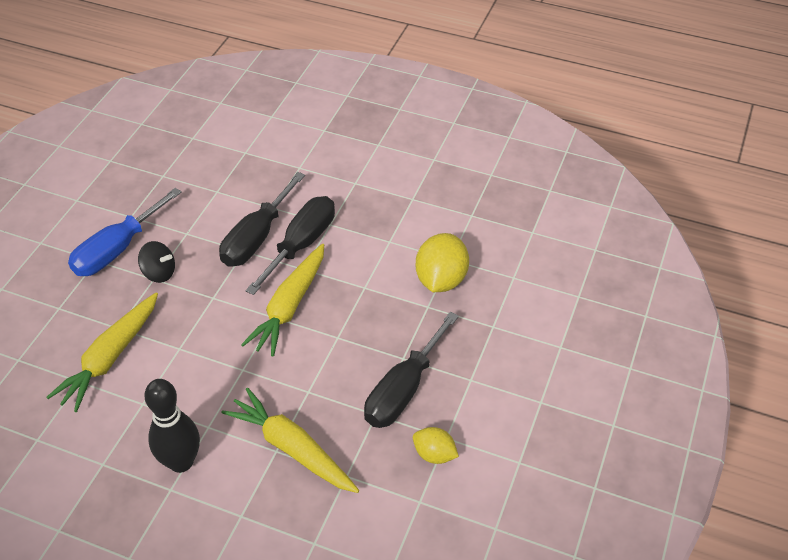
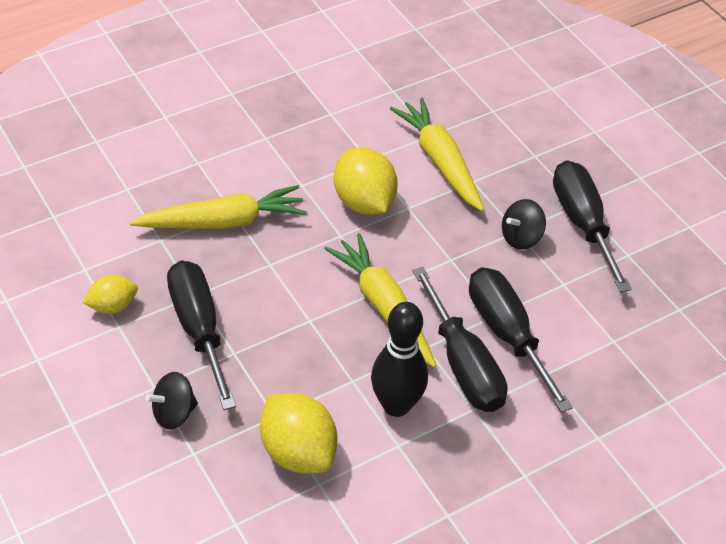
camera: 125 degrees right, 0 degrees up
(117, 249) = (582, 223): blue screwdriver -> black screwdriver
(181, 462) = (284, 154): black bowling pin -> black bowling pin (396, 405)
(196, 376) = (364, 202): none -> yellow lemon
(478, 355) = (174, 413): none -> black spinning top

